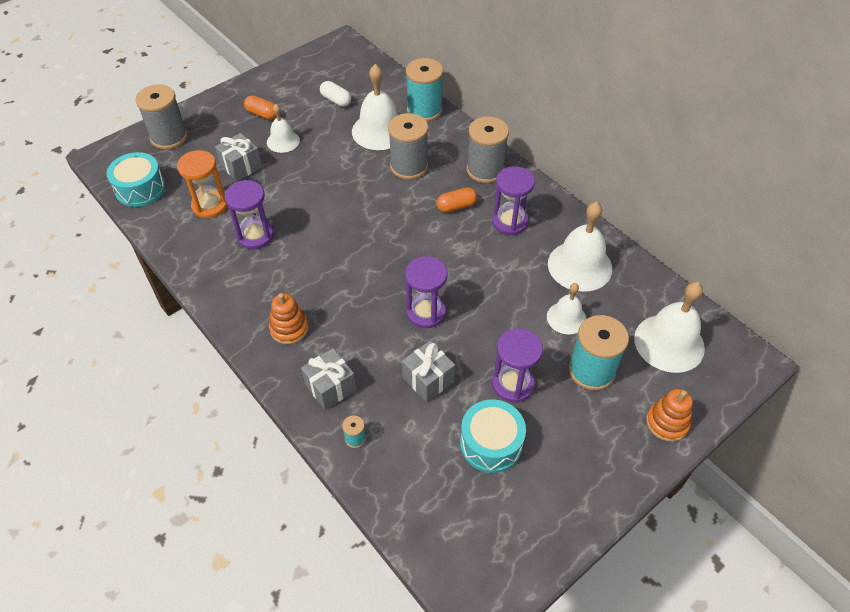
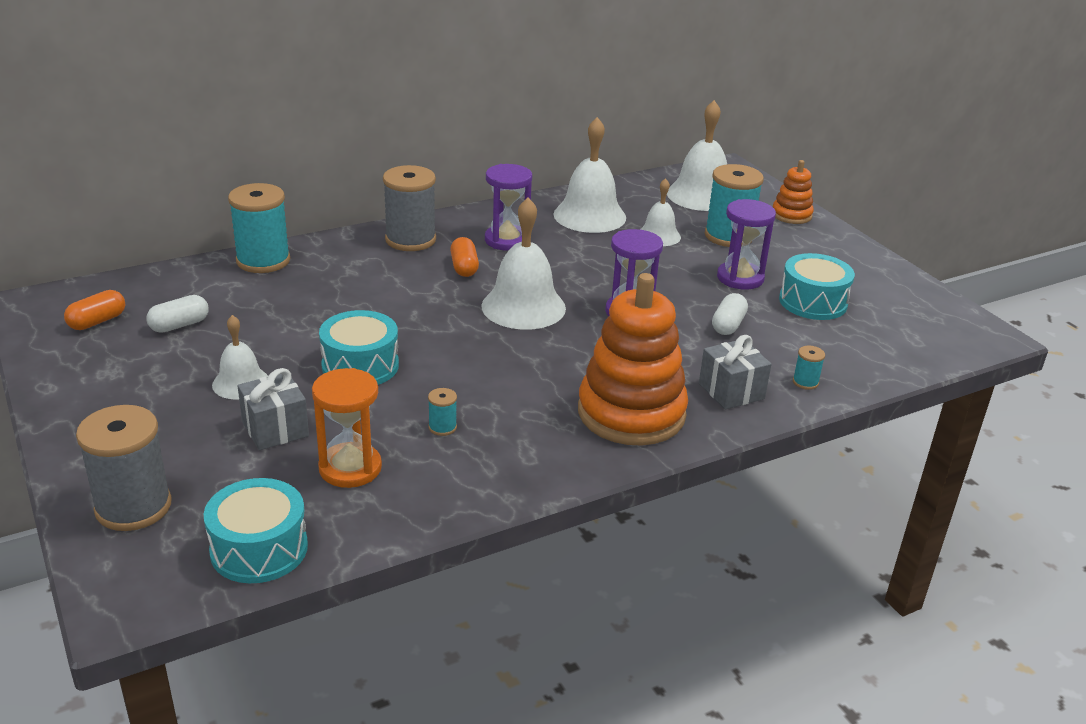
camera: 80 degrees left, 20 degrees down
(255, 235) = (442, 427): purple hourglass -> turquoise spool
(262, 114) = (154, 397): orange capsule -> orange capsule (97, 321)
(289, 328) = (631, 413): orange stacking toy -> orange stacking toy, size x1.98
(313, 184) = (360, 366): none -> turquoise drum
(379, 131) = (280, 299): white bell -> white bell (523, 307)
(409, 167) = (371, 288): grey spool -> none
(428, 379) = (728, 325): grey gift -> white capsule

